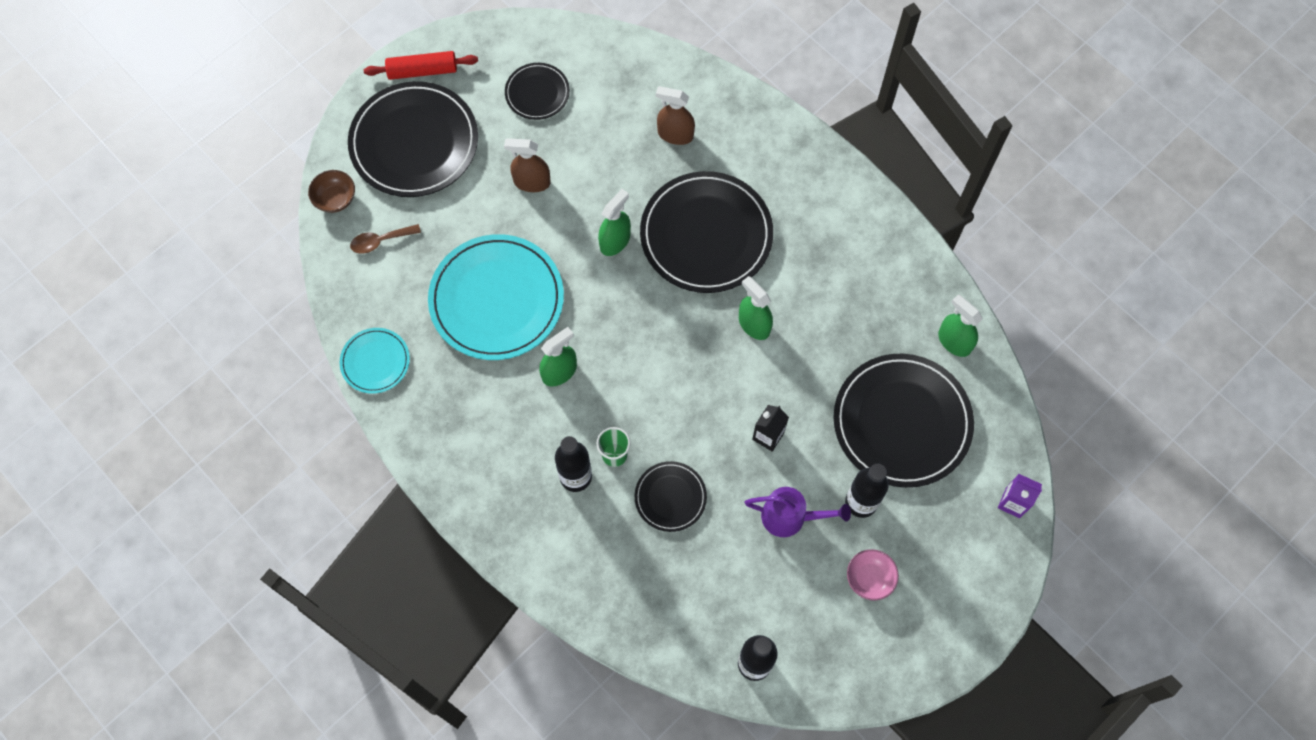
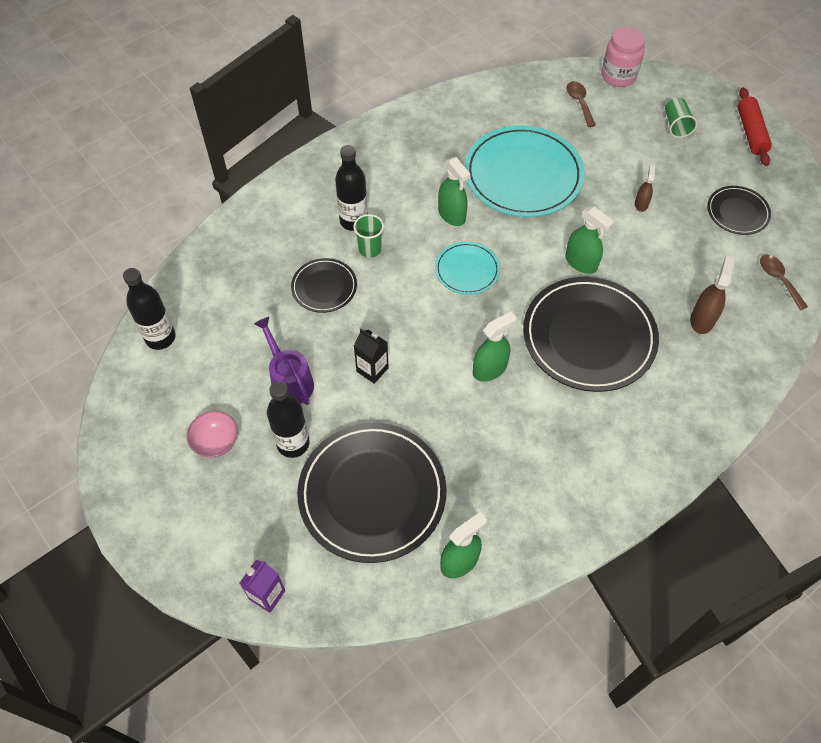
camera: 95 degrees right, 10 degrees down
(335, 199) = (618, 76): brown bowl -> pink jar
(375, 362) = (470, 98): turquoise plate -> turquoise plate (467, 270)
(414, 142) = (676, 125): black plate -> green cup
(532, 182) = (641, 204): brown spray bottle -> brown spray bottle, size x0.61
(621, 65) = (778, 280): none -> brown spoon
(791, 517) = (289, 380): purple watering can -> purple watering can turned 135 degrees clockwise

